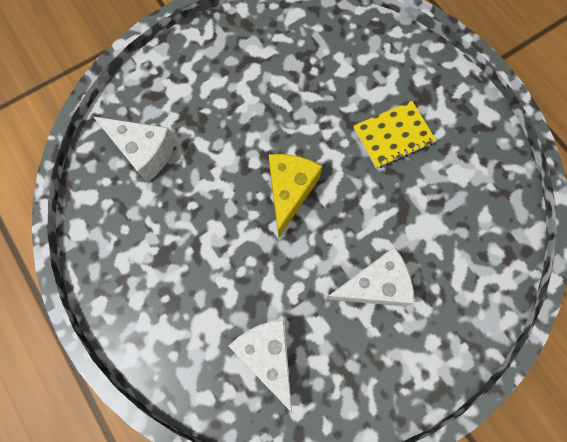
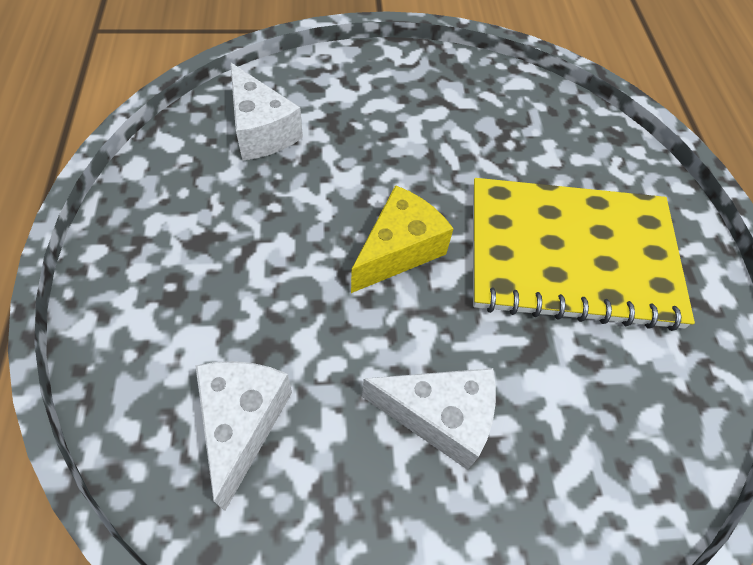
camera: 25 degrees right, 15 degrees down
(393, 135) = (571, 255): yellow notebook -> yellow notebook, size x2.09

